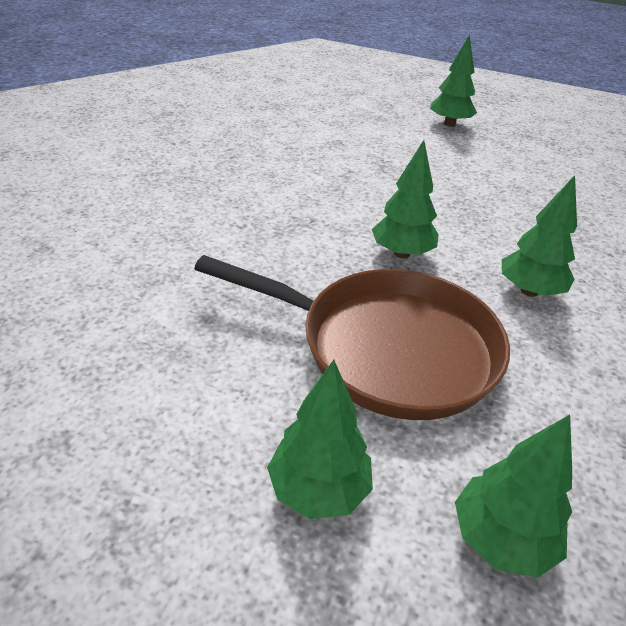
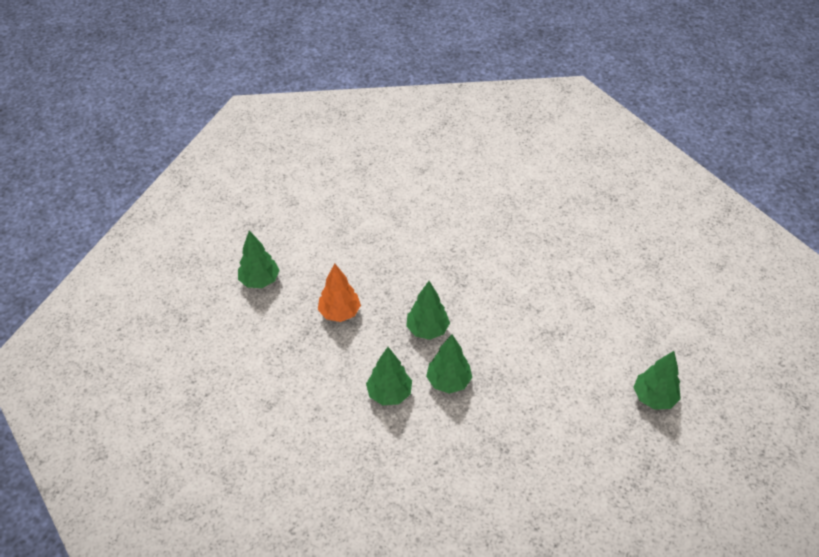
camera: 95 degrees right, 10 degrees up
(388, 348) = (340, 313): brown pan -> orange tree
(501, 539) = (229, 338): green tree -> green tree (448, 381)

